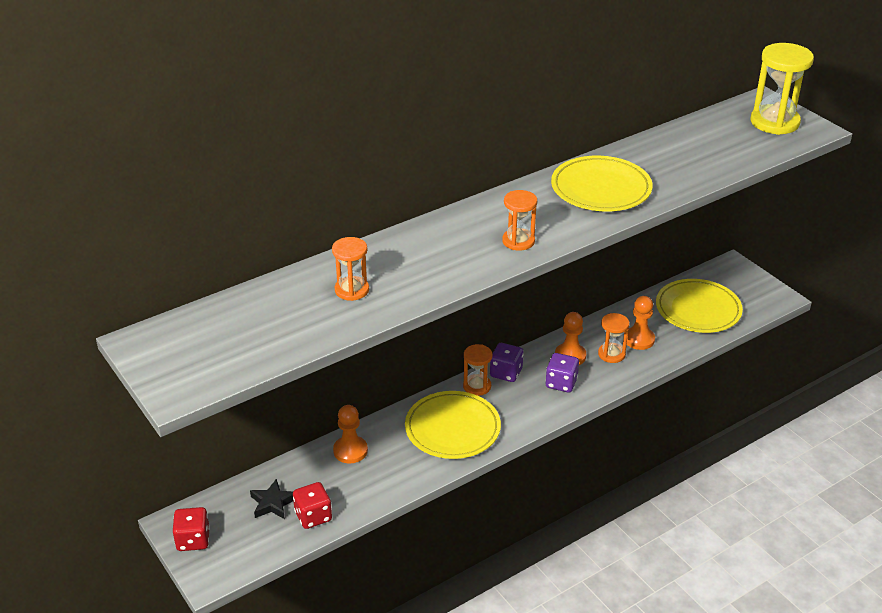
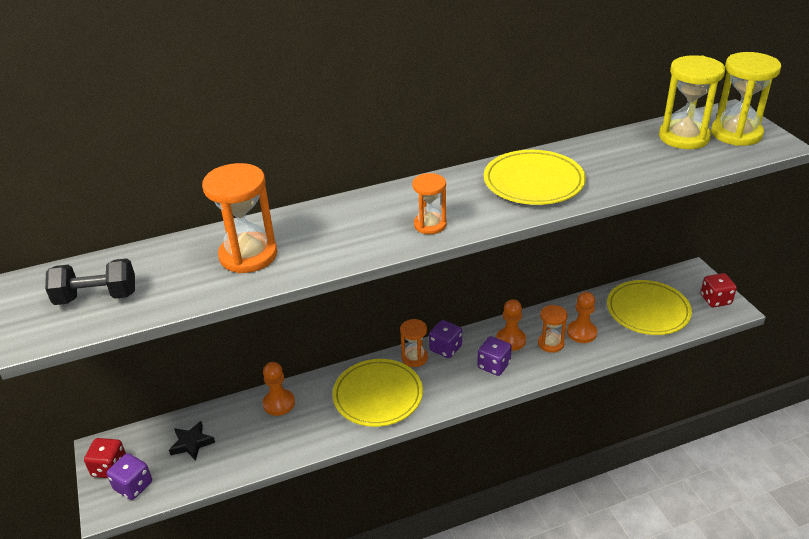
camera: 15 degrees right, 0 degrees up
(218, 348) = (96, 297): none -> black dumbbell
(228, 553) = (133, 486): none -> purple dice
(313, 516) = (221, 462): red dice -> red dice (715, 300)
(352, 290) = (248, 255): orange hourglass -> orange hourglass, size x1.71
(727, 130) = (684, 137): none -> yellow hourglass

